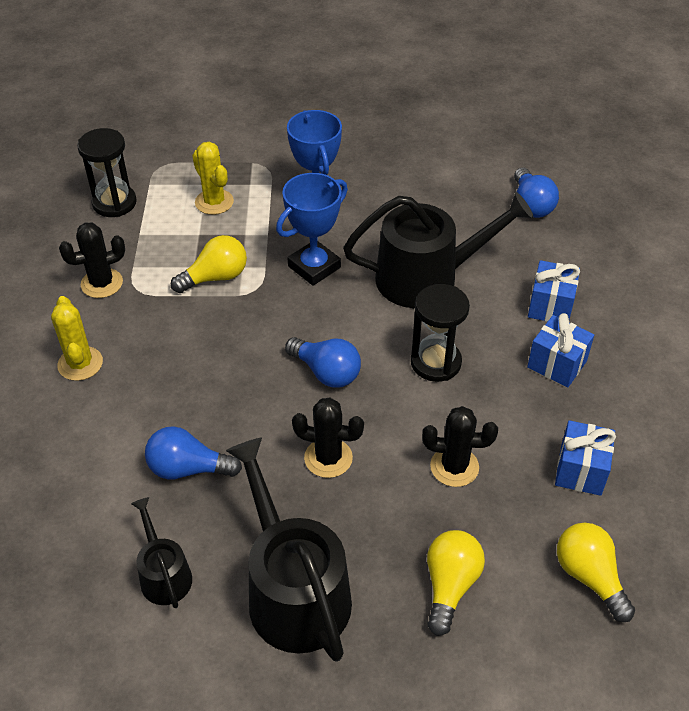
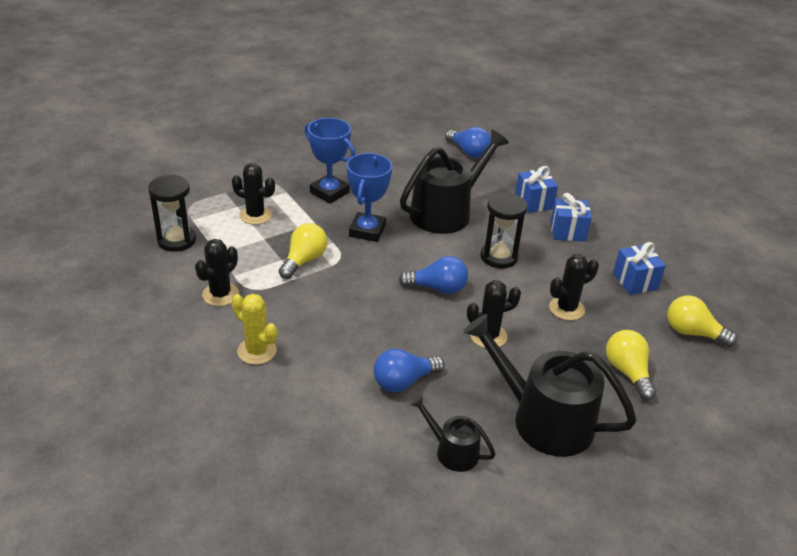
camera: 35 degrees left, 10 degrees down
(214, 202) = (255, 215): yellow cactus -> black cactus

